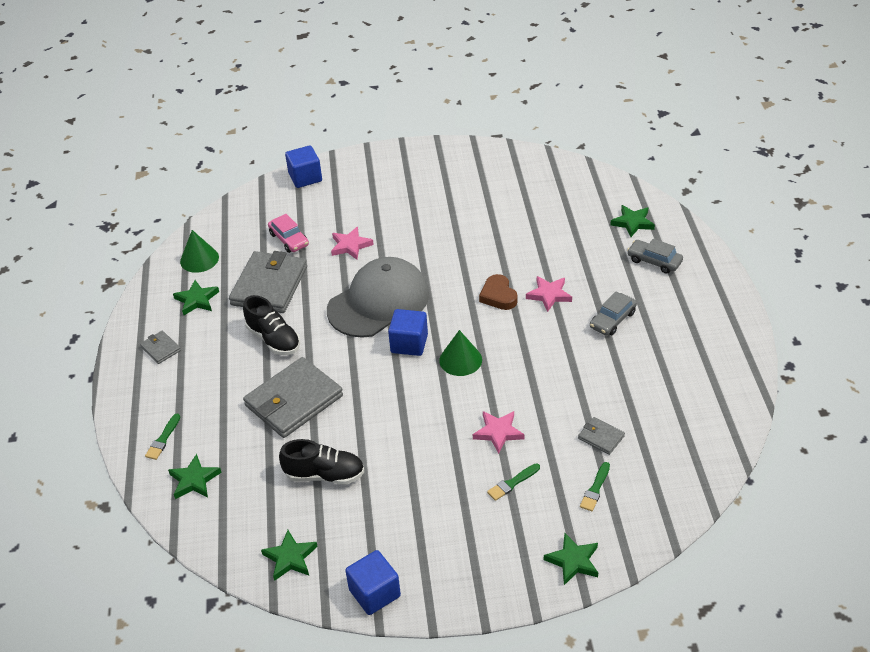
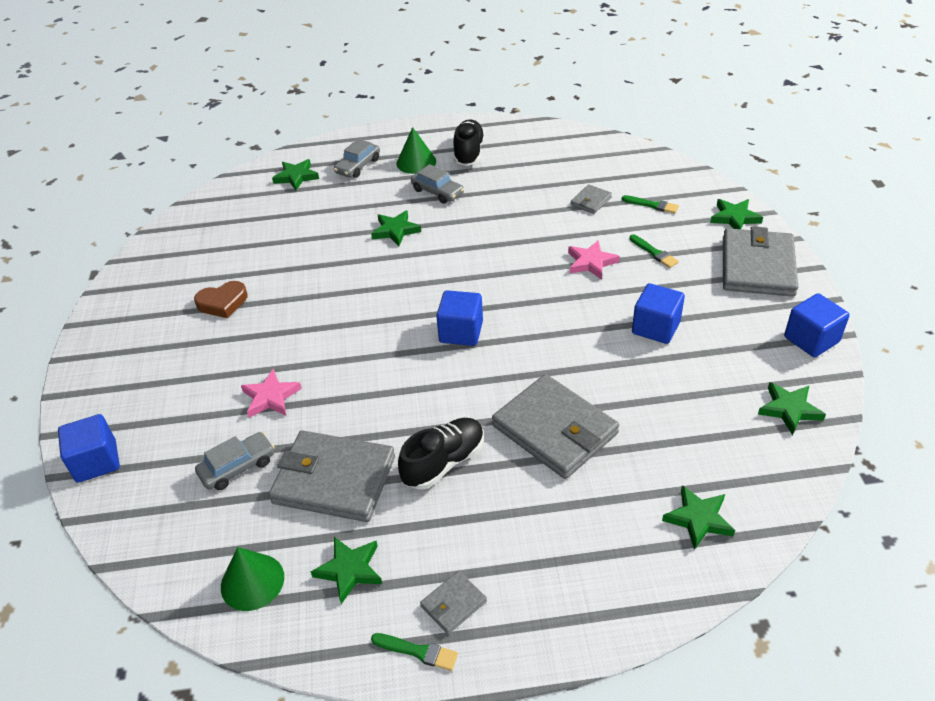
camera: 90 degrees left, 0 degrees up
(163, 439) = (633, 568): green brush -> green brush (418, 651)
(289, 239) = (238, 467): pink car -> grey car
(324, 475) = (667, 390): black shoe -> black shoe (469, 153)
(378, 302) = (386, 362): grey cap -> none
(402, 474) = (655, 327): none -> blue cube
(460, 360) = (488, 291): green cone -> green cone (416, 162)
(487, 568) = (757, 266): none -> grey wallet
(498, 296) = (391, 265): brown heart -> brown heart (223, 303)
(549, 295) = (395, 231): pink star -> green star

